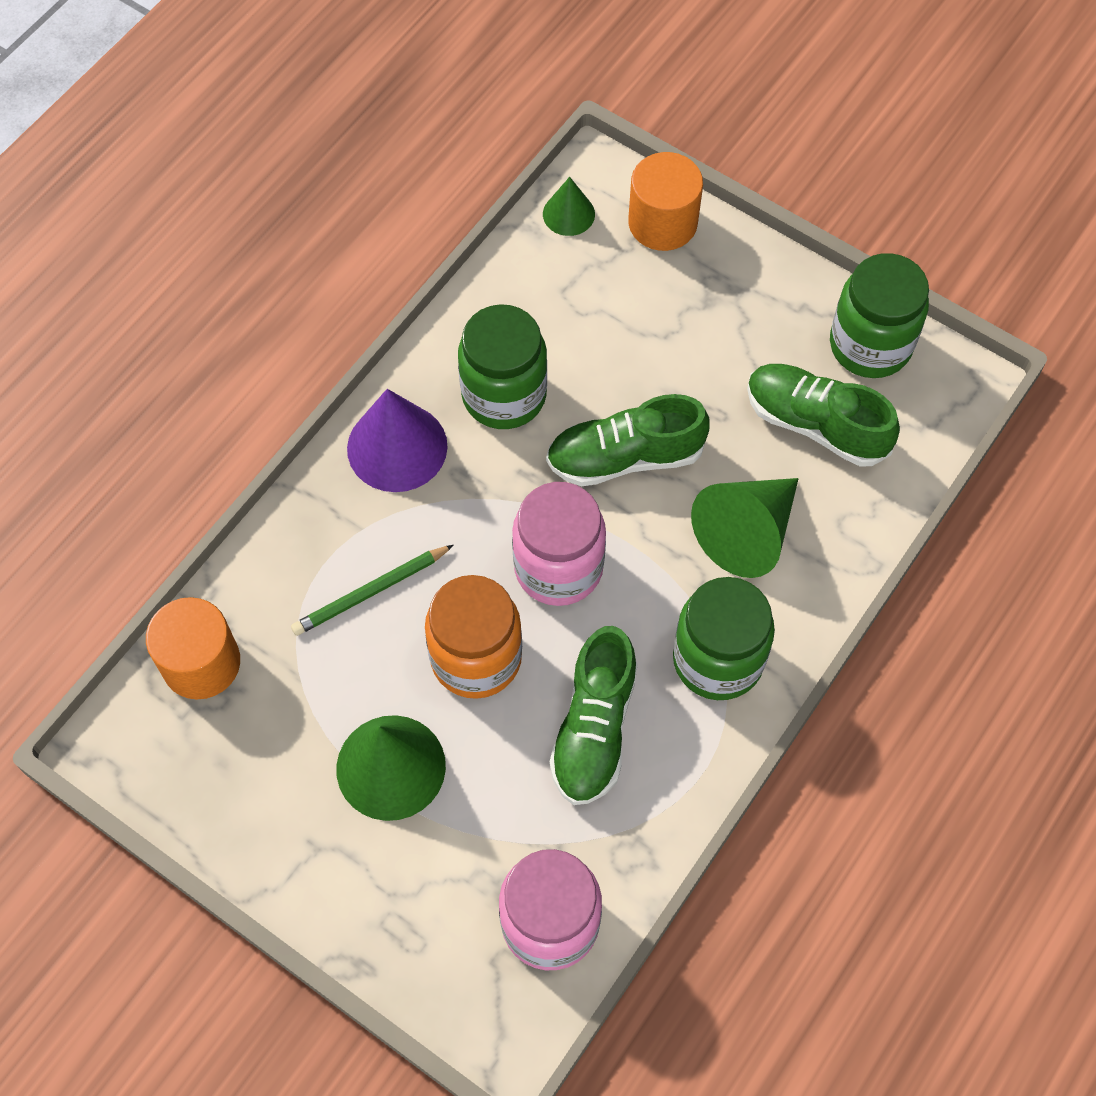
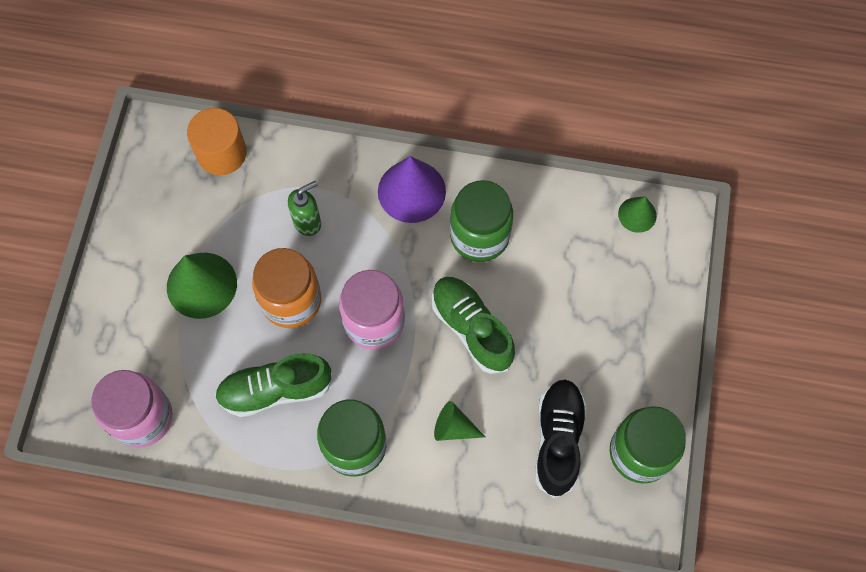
camera: 65 degrees right, 5 degrees up
(371, 592) = (307, 222): green pencil -> green soap dispenser
(662, 223) = (664, 276): orange cylinder -> none
(747, 533) = (454, 427): green cone -> green cone, size x0.56
(815, 424) = (558, 440): green shoe -> black shoe

